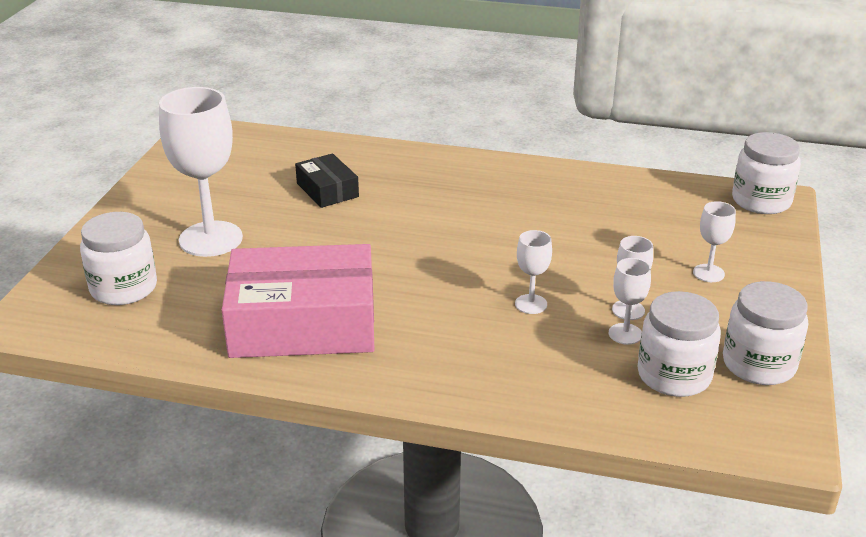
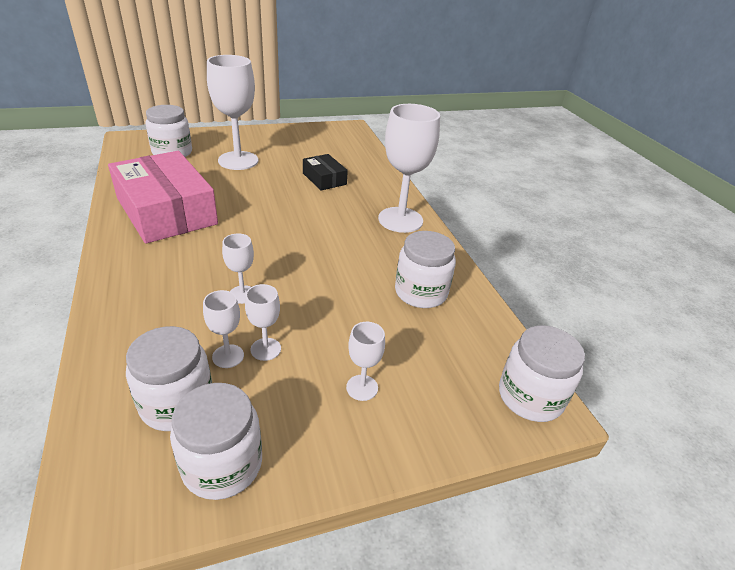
camera: 55 degrees right, 5 degrees up
(327, 190) = (324, 179): black box -> black box turned 60 degrees counterclockwise
(465, 171) = (400, 220): none -> white goblet
(600, 202) = (421, 292): none -> white jar

